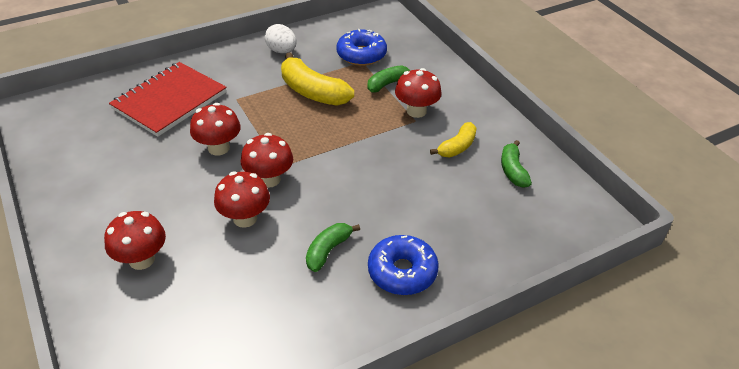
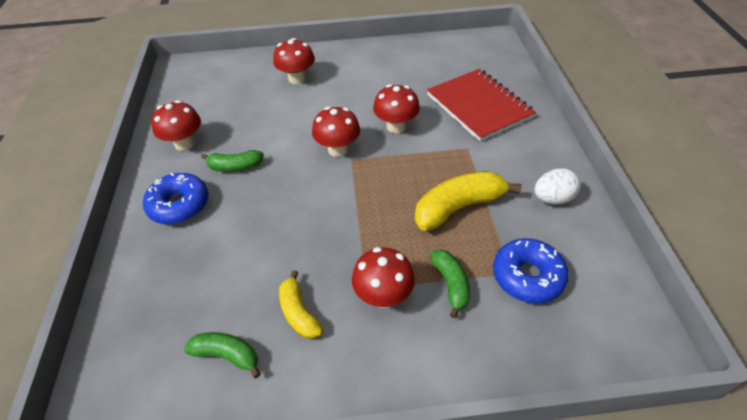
camera: 115 degrees right, 5 degrees up
(245, 218) = (302, 129): red mushroom -> red mushroom (184, 143)
(328, 251) = (235, 167): green banana -> green banana turned 120 degrees clockwise

